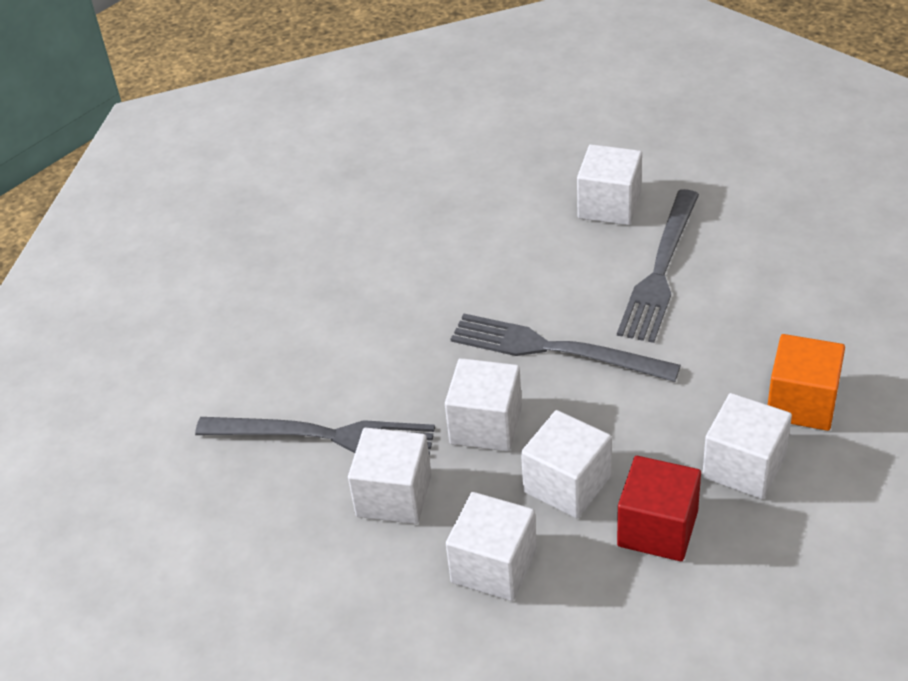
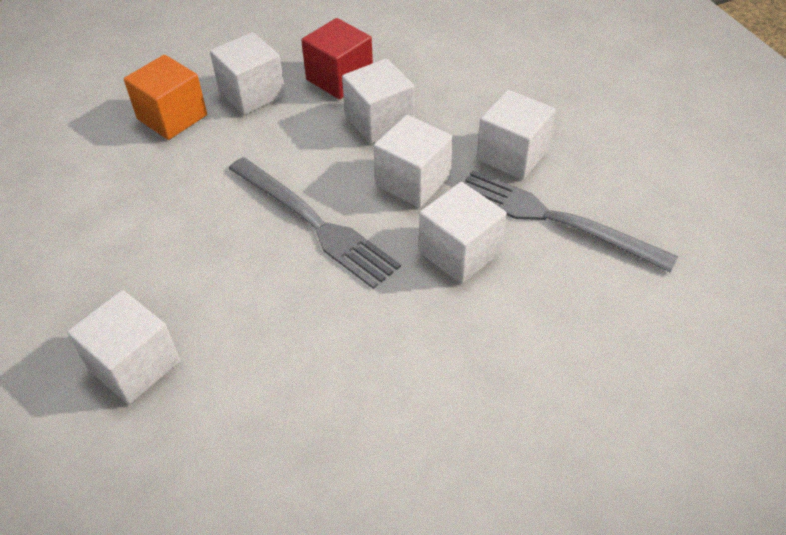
camera: 160 degrees left, 5 degrees up
(494, 566) = (461, 91): white cube -> white cube (459, 252)
(660, 270) = (160, 264): grey fork -> none

